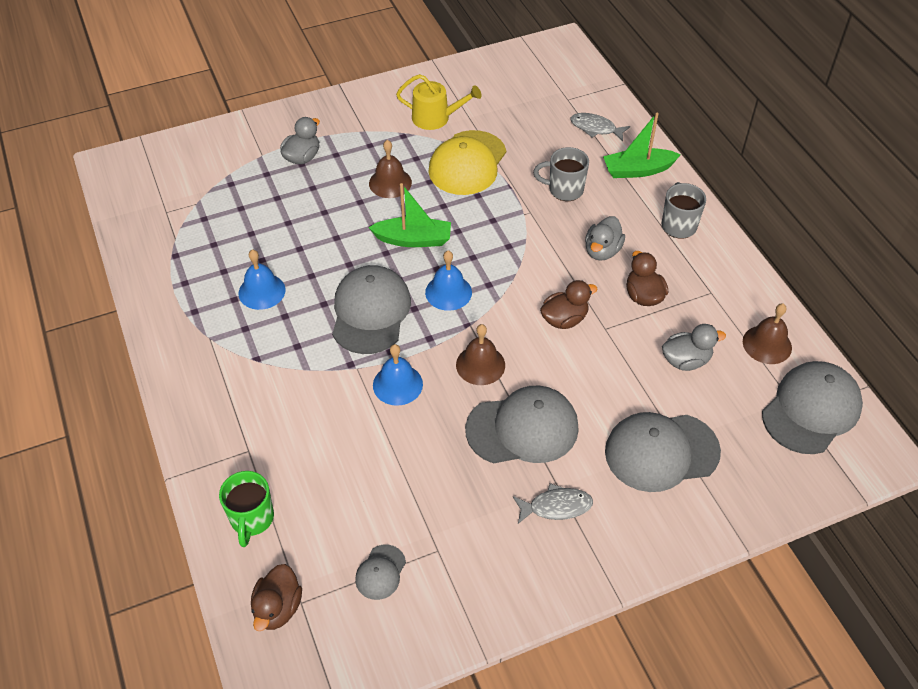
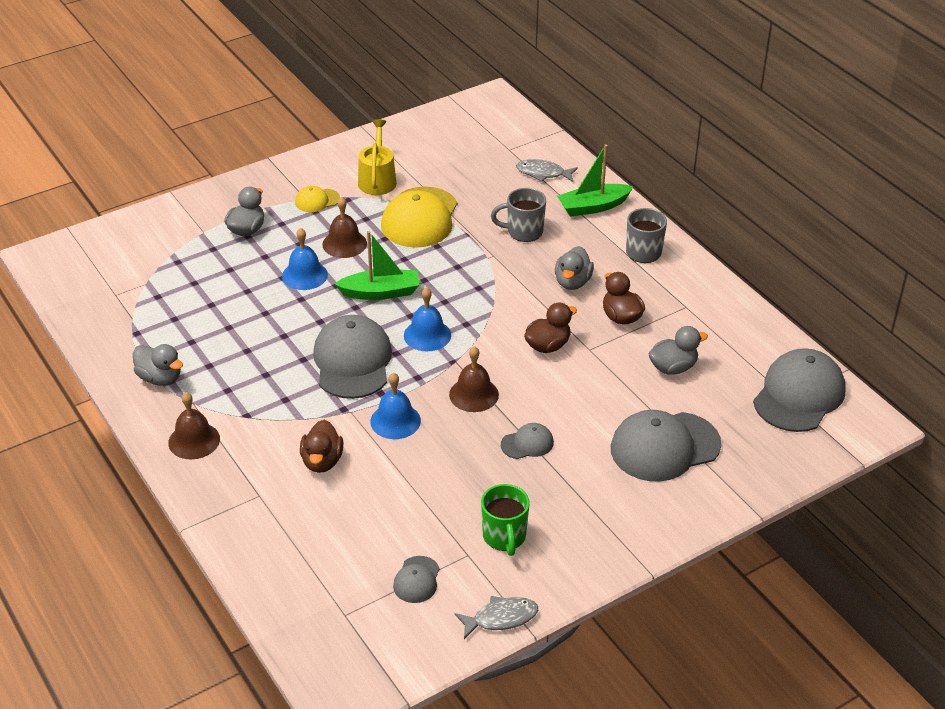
camera: 10 degrees left, 10 degrees down
(185, 307) = (160, 378): none -> grey duck
(252, 519) = (278, 552): green mug -> green mug (504, 537)
(262, 291) = (236, 355): blue bell -> blue bell (304, 275)
(278, 608) = (323, 622): brown duck -> brown duck (322, 461)
(374, 134) = (317, 200): none -> yellow cap
(435, 118) = (377, 180): yellow watering can -> yellow watering can turned 90 degrees counterclockwise
(522, 428) = (527, 443): grey cap -> grey cap, size x0.48
(556, 506) = (574, 504): grey fish -> grey fish (501, 618)
(767, 344) = (747, 345): brown bell -> brown bell (194, 440)

